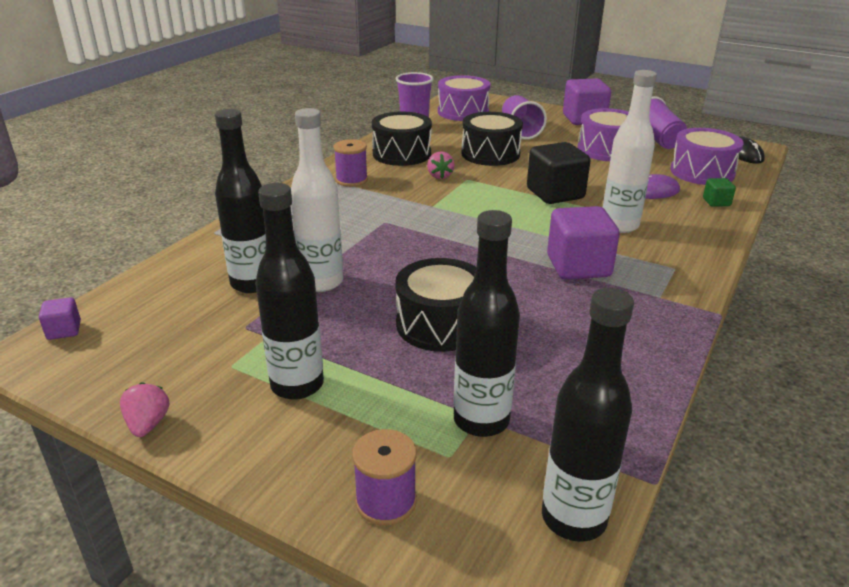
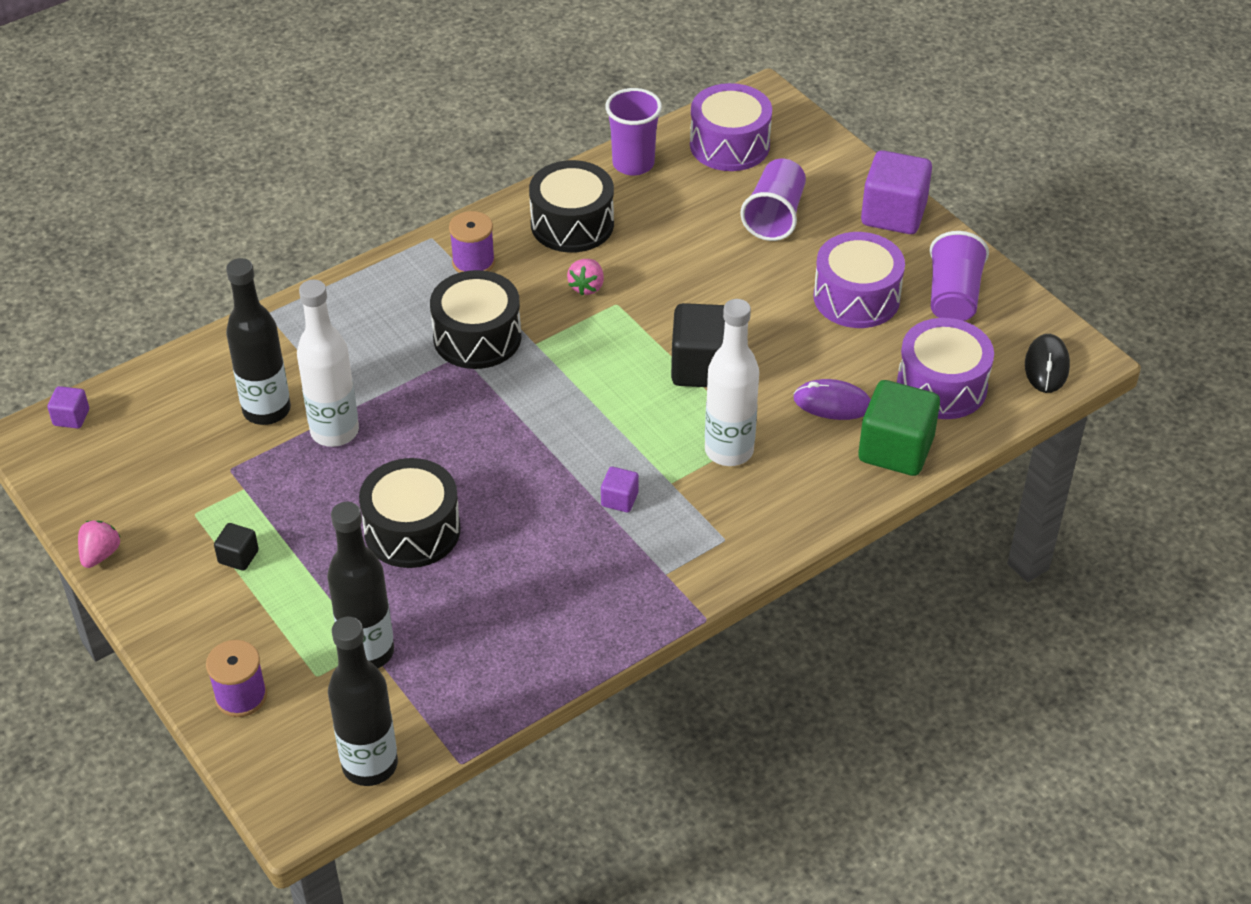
camera: 25 degrees right, 15 degrees up
(297, 385) = (238, 557): black bottle -> black cube
(490, 154) = (688, 259): black drum -> black drum (477, 337)
(578, 266) = (619, 499): purple cube -> purple cube, size x0.48
(716, 202) = (895, 449): green cube -> green cube, size x2.10

